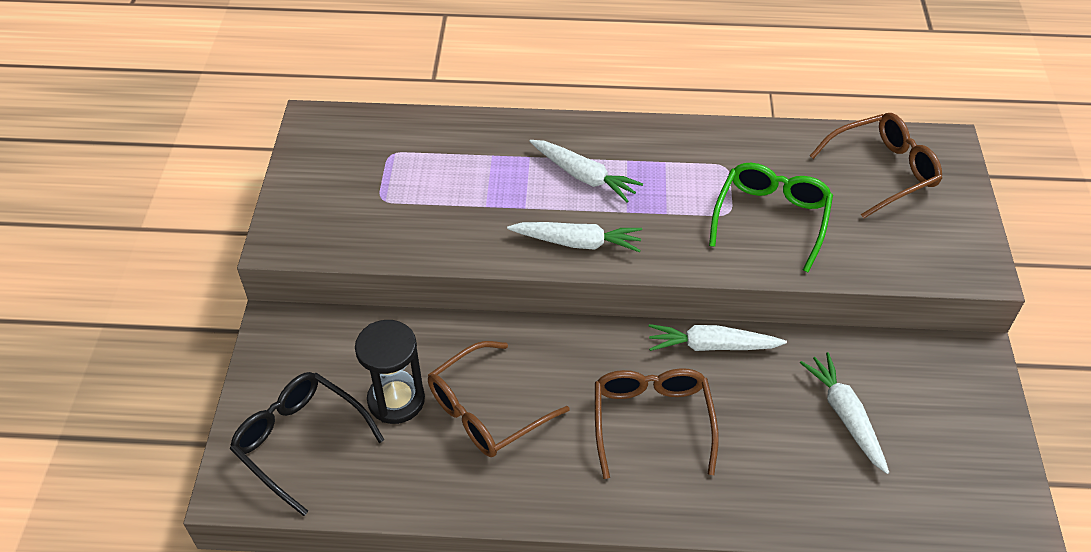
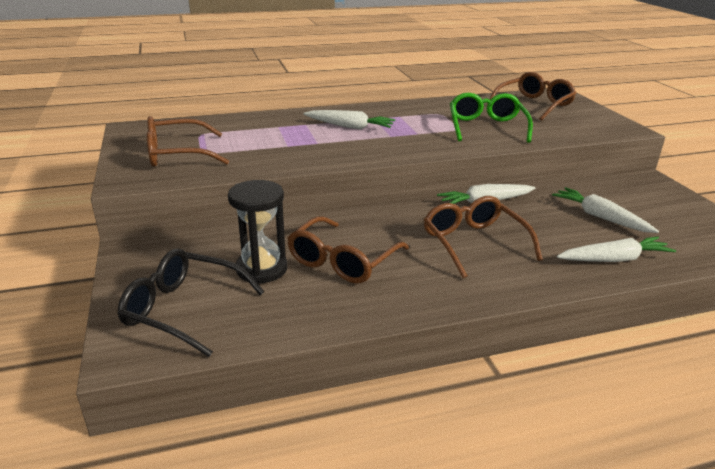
camera: 20 degrees left, 20 degrees down
(350, 197) = (177, 154): none -> brown glasses
(577, 242) = (366, 151): white carrot -> white carrot (614, 259)

